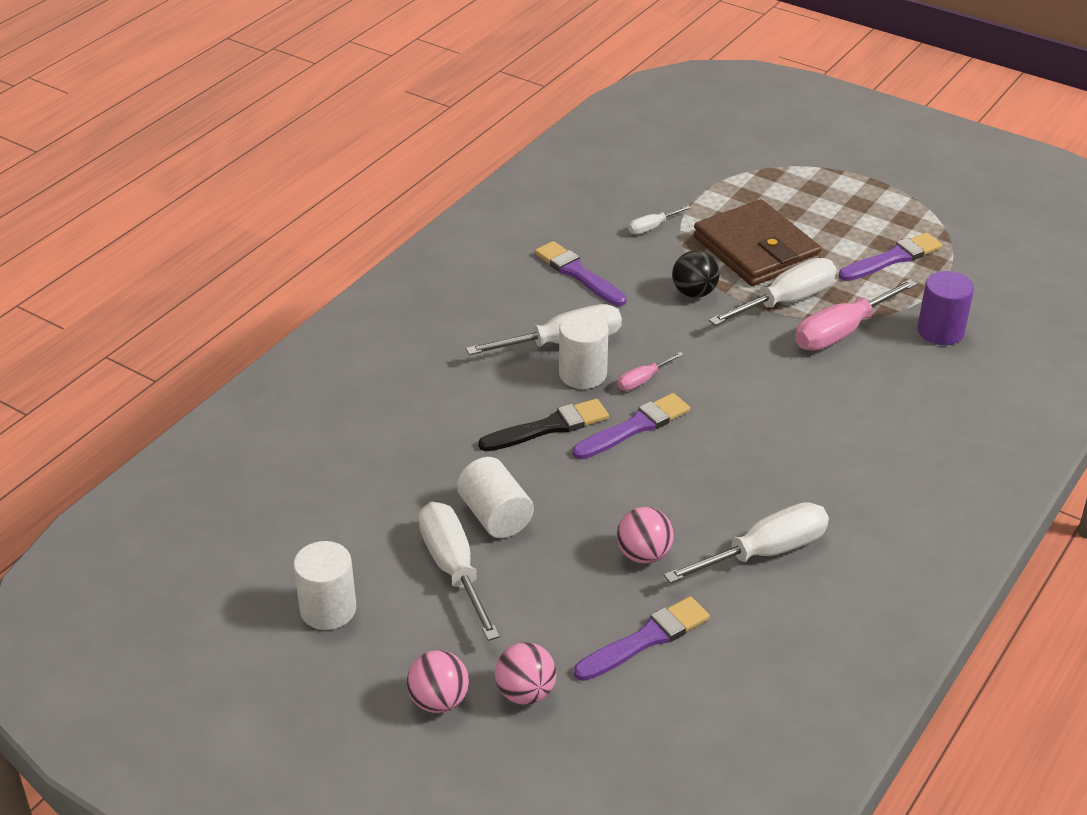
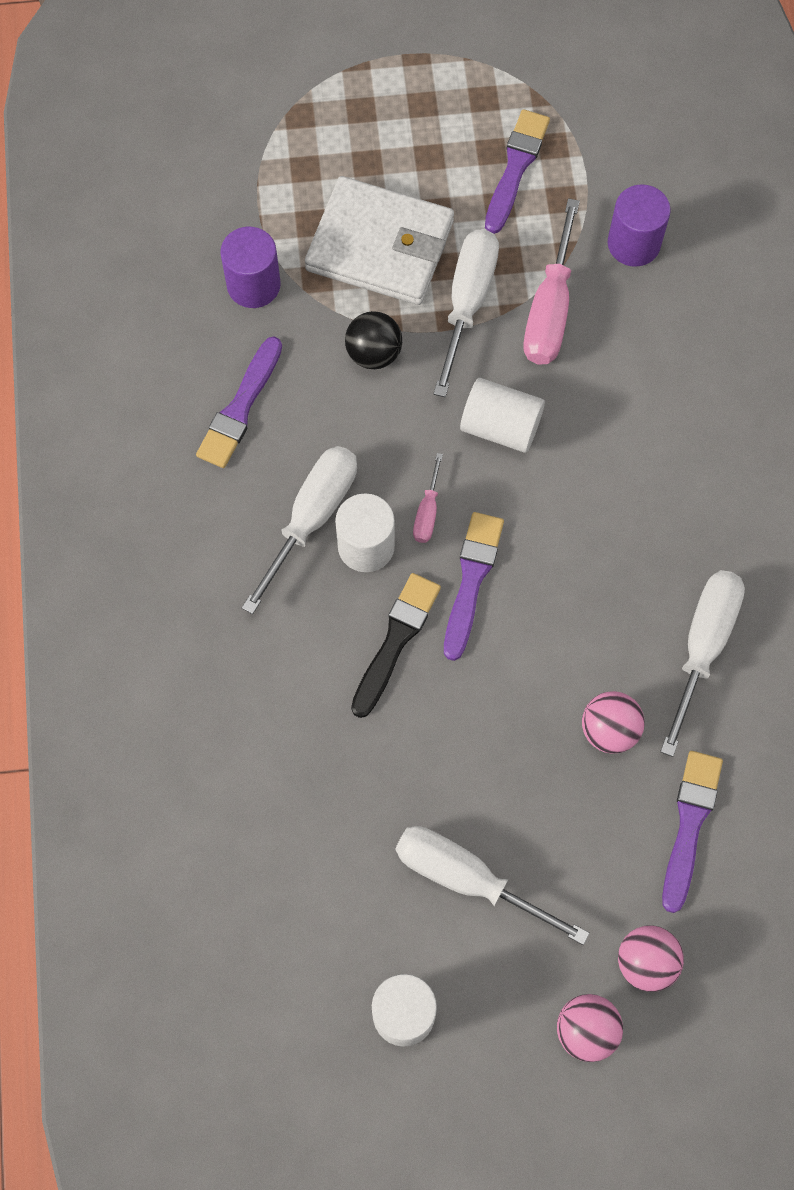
camera: 40 degrees left, 30 degrees up
(495, 516) = (446, 788): white cylinder -> white cylinder (500, 426)
(578, 274) = (240, 408): purple brush -> purple brush turned 75 degrees counterclockwise
(652, 227) = (253, 285): white screwdriver -> purple cylinder
(756, 249) = (380, 245): brown wallet -> white wallet

